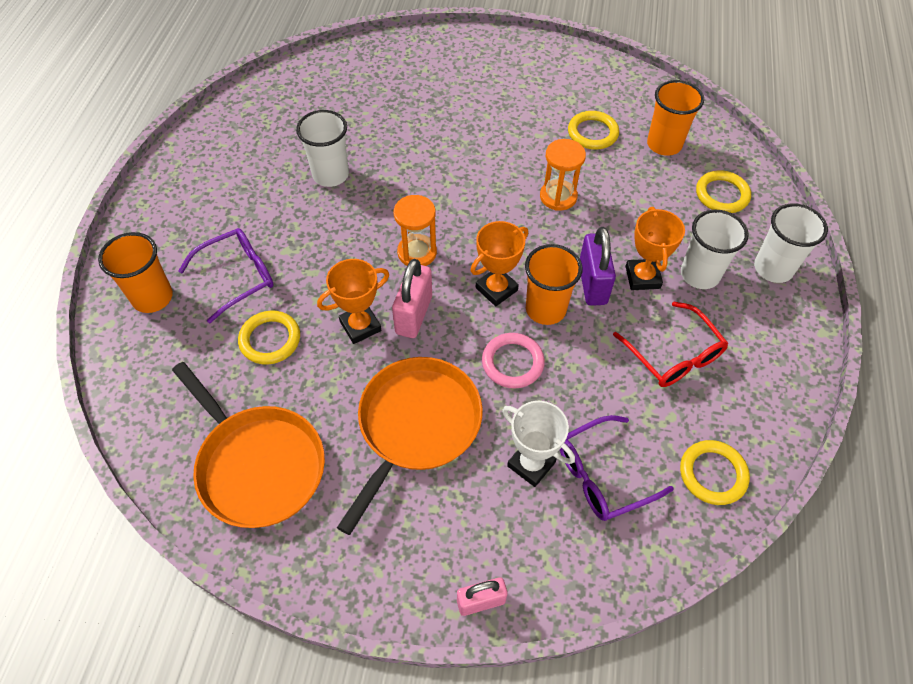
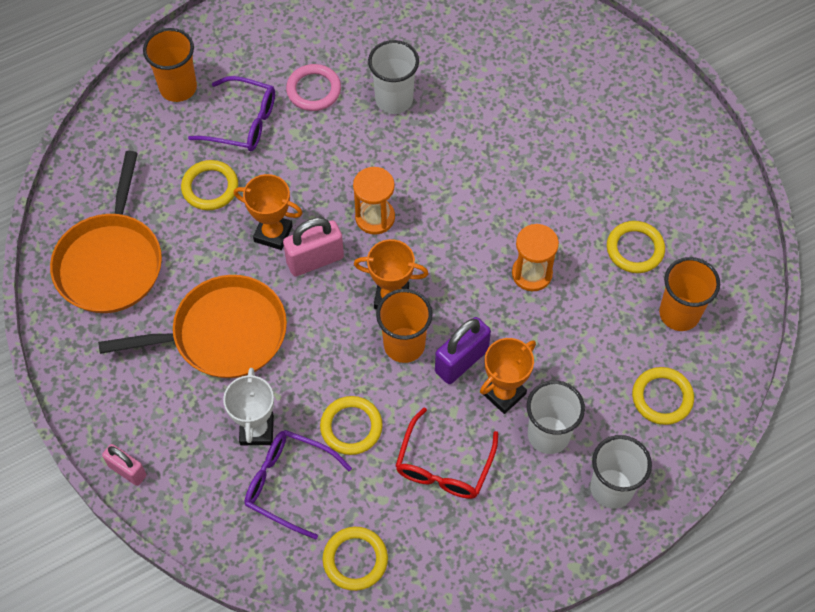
camera: 50 degrees right, 5 degrees up
(512, 363) = (333, 357): pink ring -> pink ring (313, 90)
(587, 393) = (351, 427): none -> yellow ring

